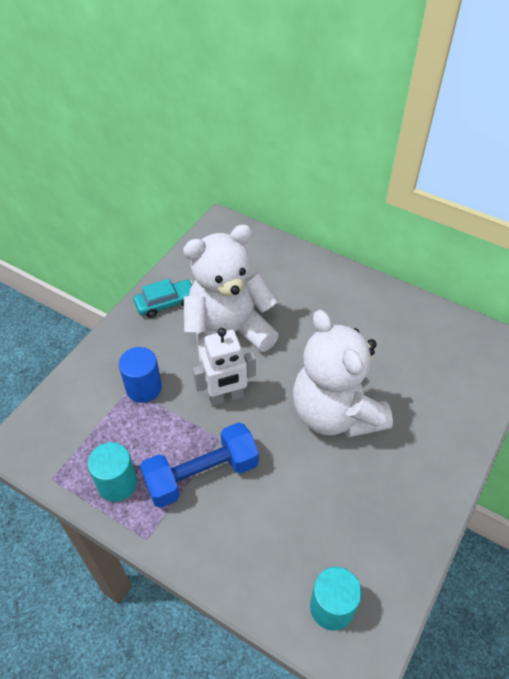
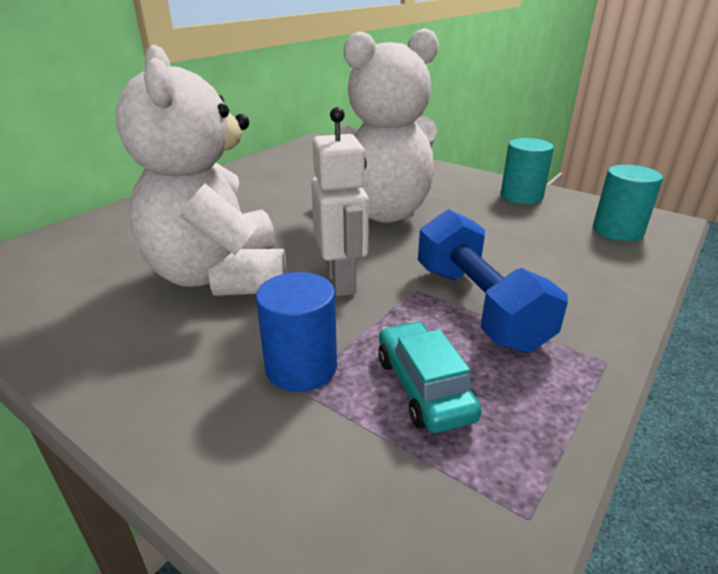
camera: 85 degrees left, 20 degrees down
(117, 483) = (515, 399): turquoise cylinder -> turquoise cylinder (521, 196)
(166, 303) = (102, 339): turquoise car -> turquoise car (424, 387)

